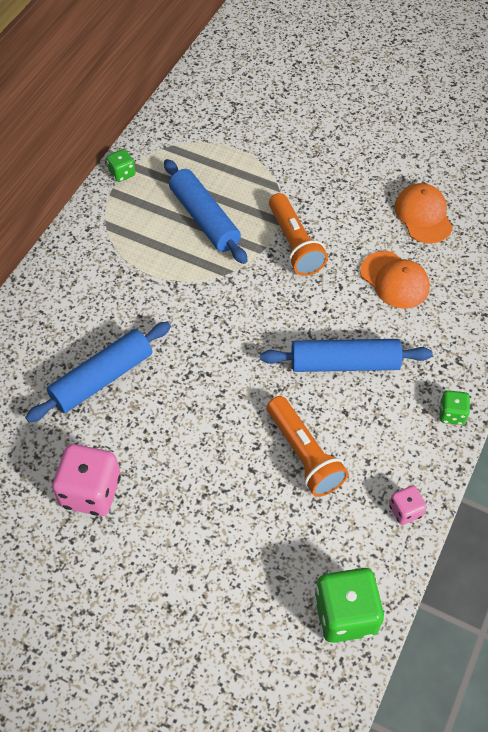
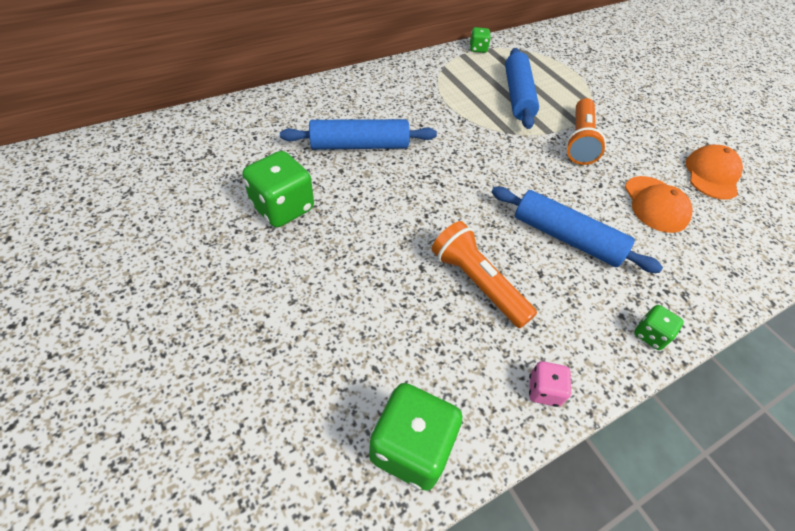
camera: 30 degrees right, 5 degrees down
(91, 491) = (283, 208): pink dice -> green dice
(304, 454) = (477, 283): orange flashlight -> orange flashlight turned 135 degrees clockwise

